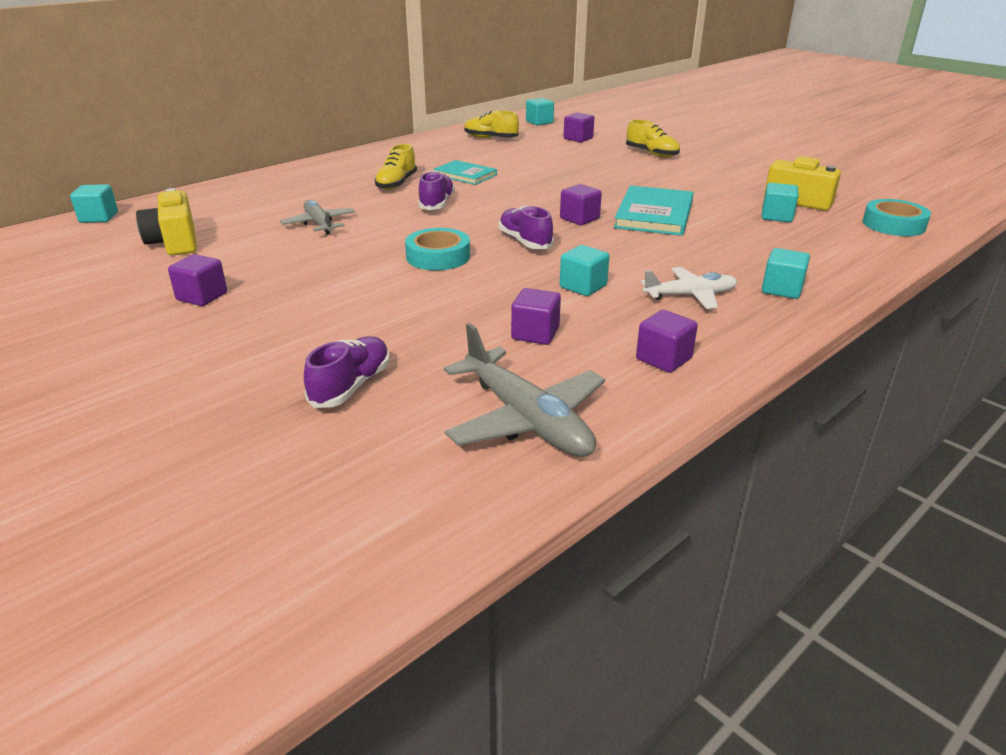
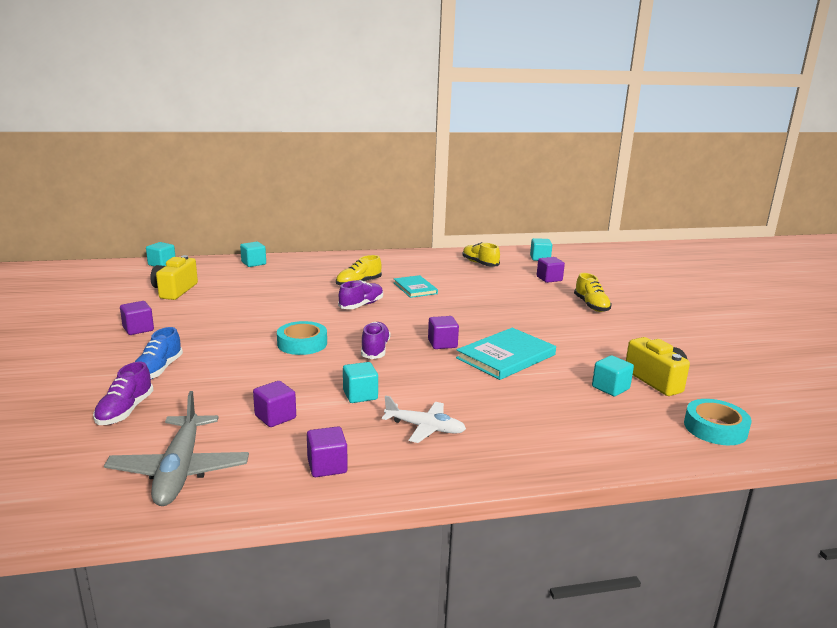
camera: 30 degrees right, 10 degrees down
(313, 332) = (158, 370): none -> blue shoe
(319, 224) = (268, 300): grey plane -> none
(351, 386) = (125, 411): purple shoe -> purple shoe turned 135 degrees clockwise
(781, 289) = (506, 448): turquoise cube -> turquoise cube (253, 263)

